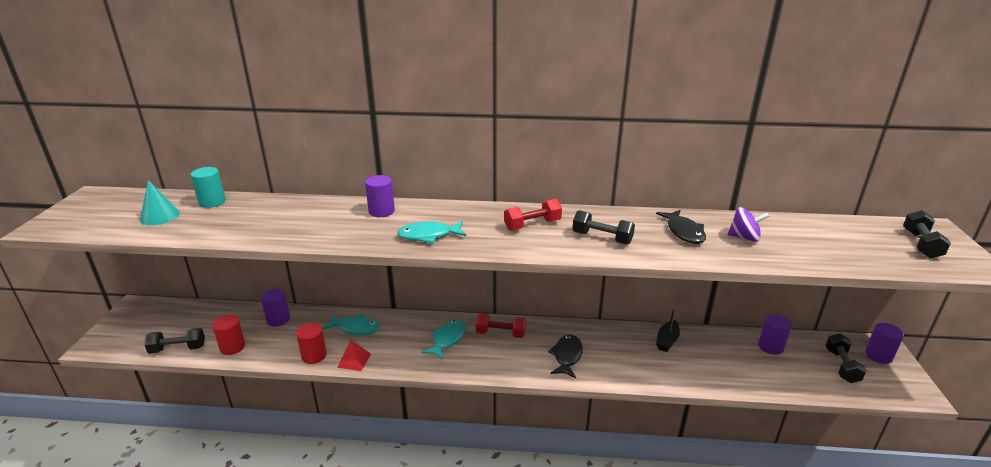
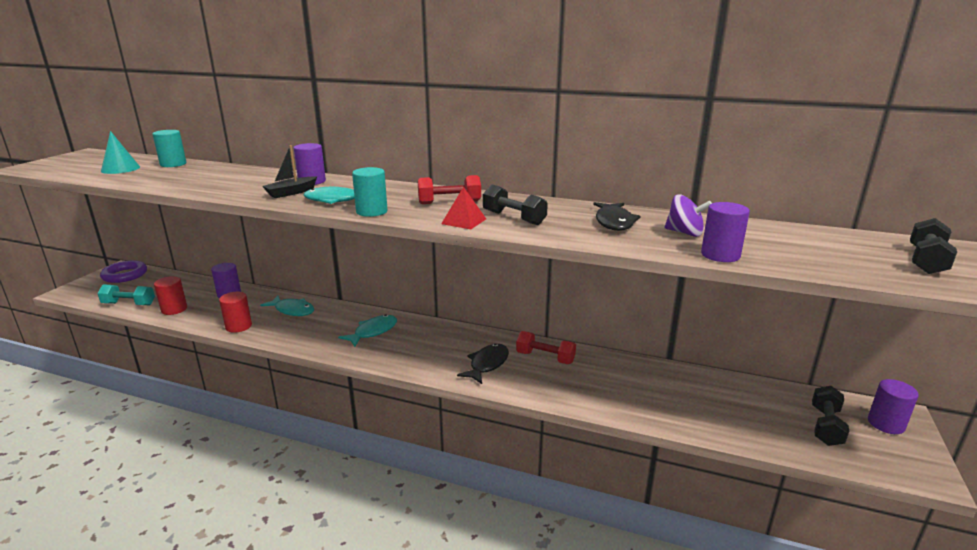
camera: 15 degrees right, 5 degrees down
(146, 313) = (125, 275): none -> purple ring
(178, 349) = (129, 304): black dumbbell -> turquoise dumbbell
(354, 360) = (272, 335): red pyramid -> red pyramid (464, 221)
(474, 246) = (371, 211): none -> turquoise cylinder
(500, 333) = (430, 334): red dumbbell -> red dumbbell (545, 358)
(667, 340) = (611, 367): black boat -> black boat (291, 193)
(770, 346) = (739, 392): purple cylinder -> purple cylinder (720, 255)

